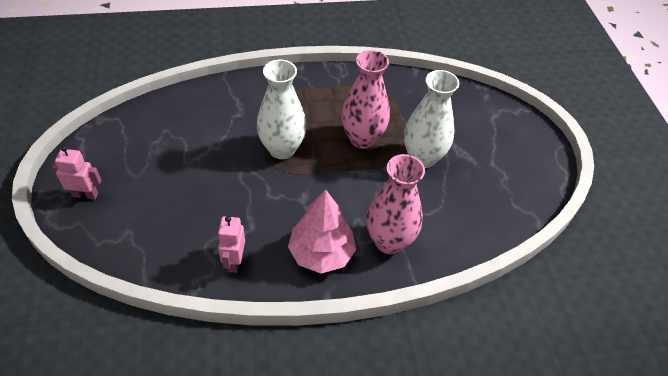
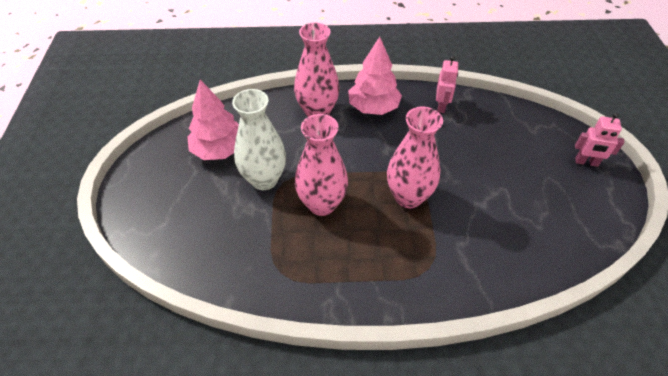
camera: 170 degrees left, 0 degrees up
(282, 149) = (408, 197): white vase -> pink vase
(480, 186) = (219, 150): none -> pink tree

